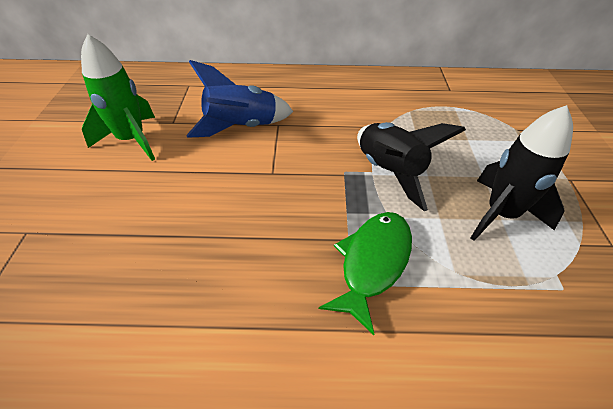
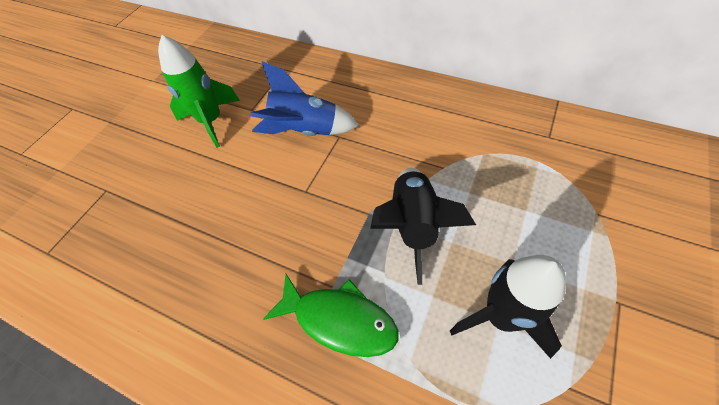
camera: 30 degrees right, 10 degrees up
(372, 263) = (339, 320): green fish -> green fish turned 60 degrees clockwise

